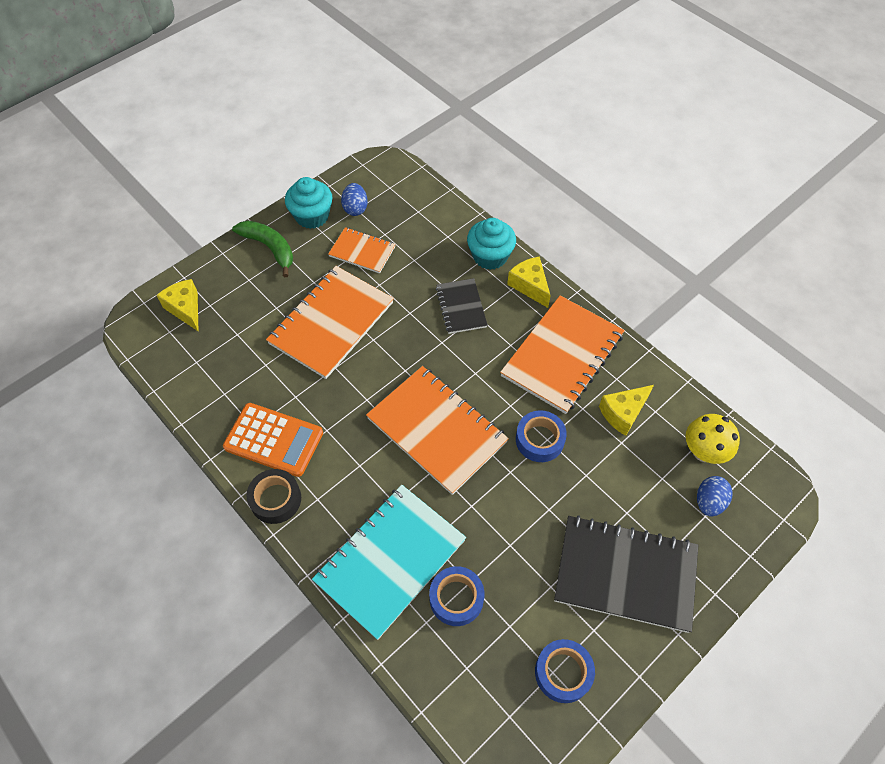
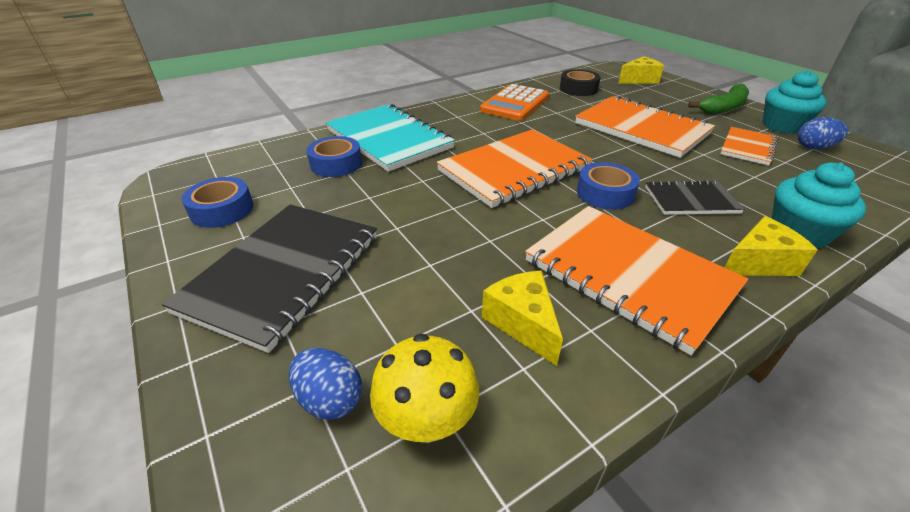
camera: 100 degrees right, 20 degrees down
(276, 499) = (462, 103): black tape -> black tape (578, 89)
(539, 440) = (490, 234): blue tape -> blue tape (605, 193)

